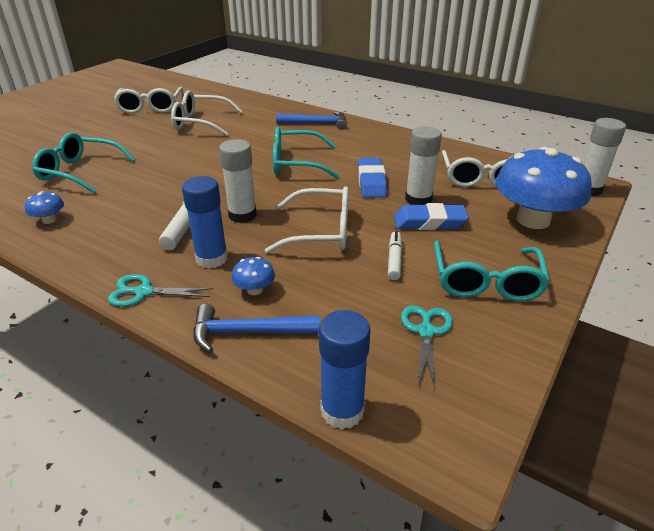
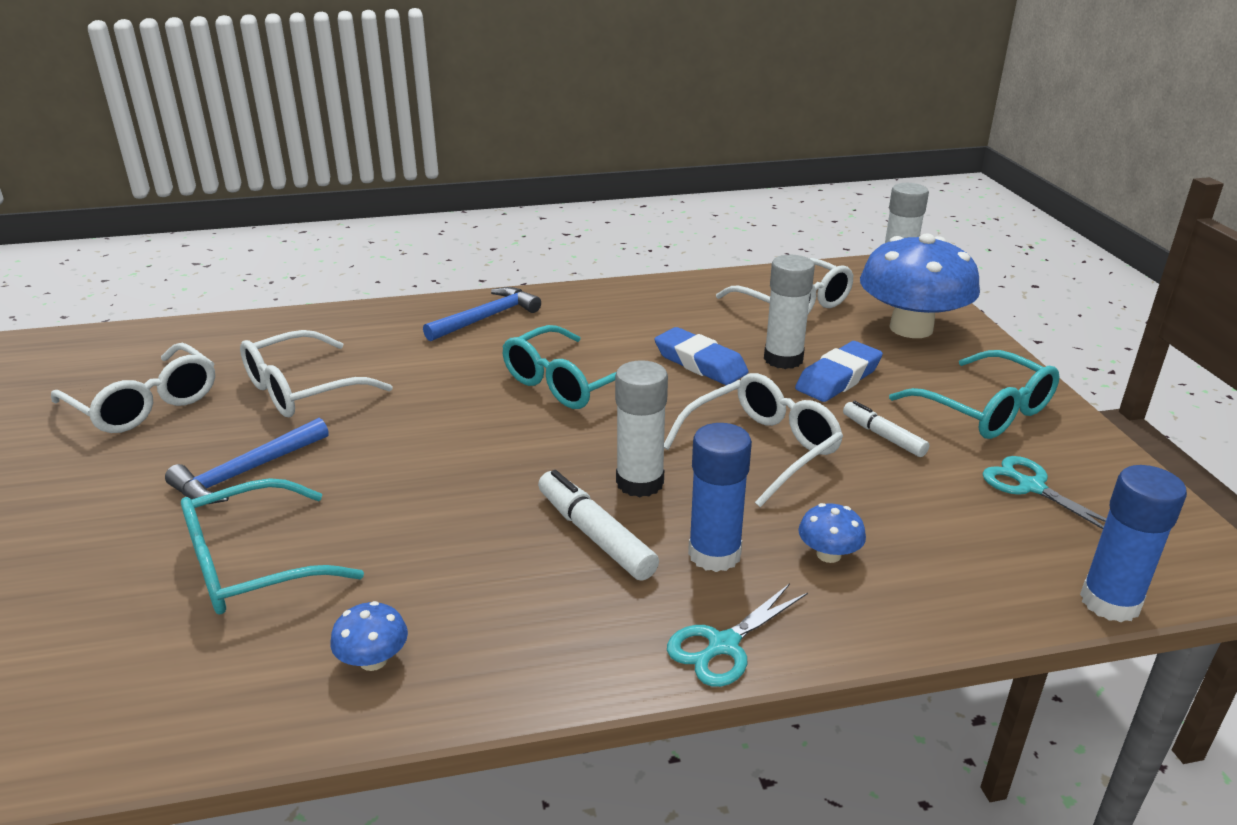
camera: 45 degrees left, 5 degrees down
(247, 332) = (910, 600): blue hammer -> blue hammer (246, 472)

